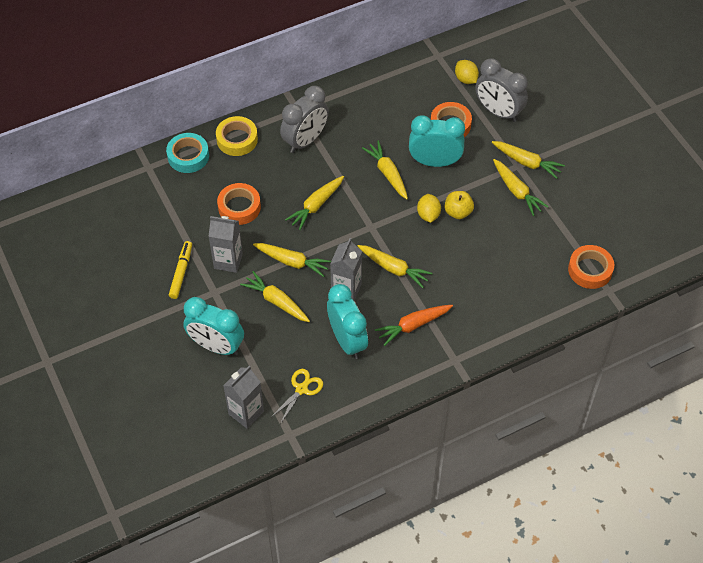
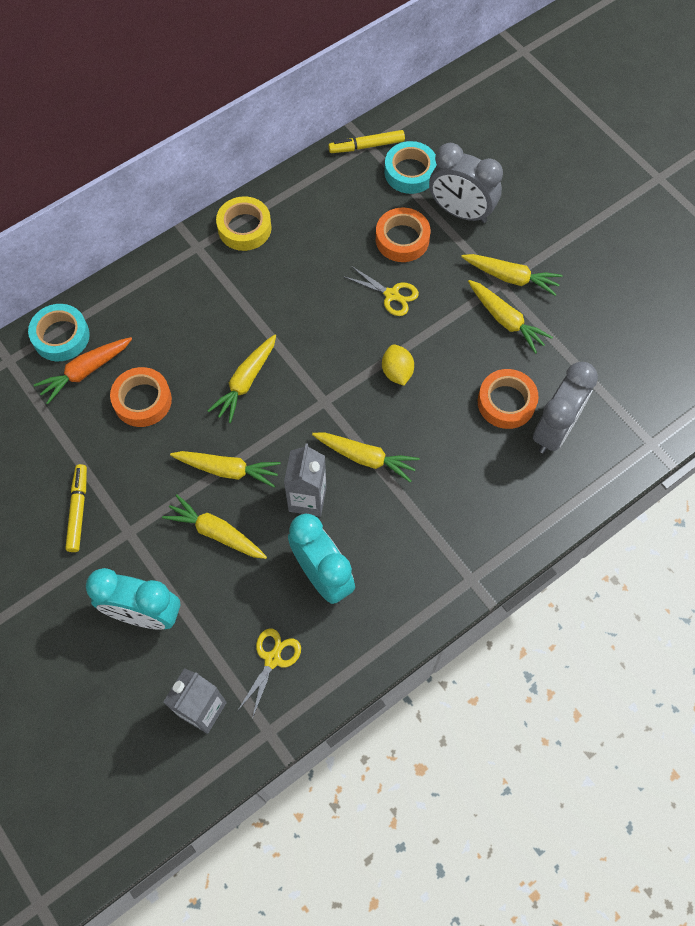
camera: 10 degrees left, 10 degrees up
(228, 261) = (140, 483): grey carton -> none
(237, 139) = (123, 302): yellow tape -> yellow tape (244, 228)
(305, 141) = (215, 290): grey clock -> grey clock (554, 430)
(387, 173) = (332, 321): yellow carrot -> none
(413, 326) = (406, 538): orange carrot -> orange carrot (85, 372)
(434, 162) = (391, 295): turquoise clock -> yellow scissors
(436, 57) = (366, 146): none -> yellow marker
(458, 212) = (435, 362): yellow apple -> none
(466, 79) = (410, 172): yellow lemon -> turquoise tape
(590, 270) = (622, 418): orange tape -> orange tape (506, 402)

